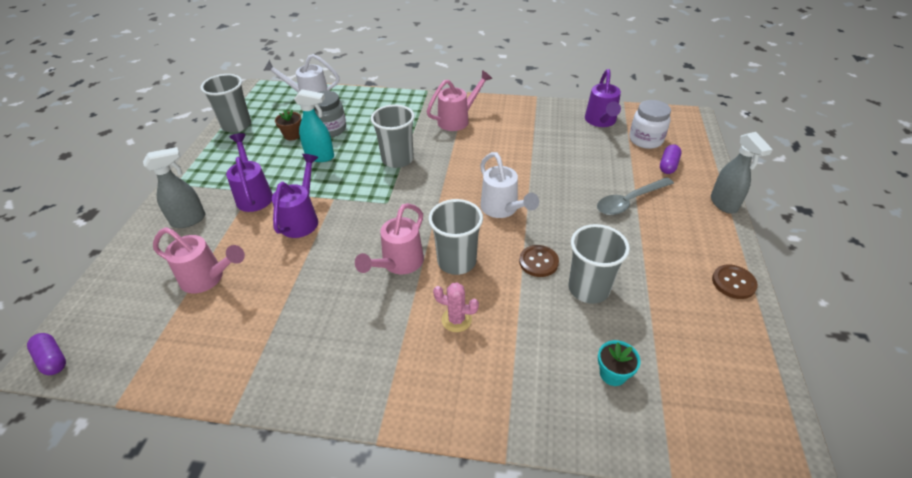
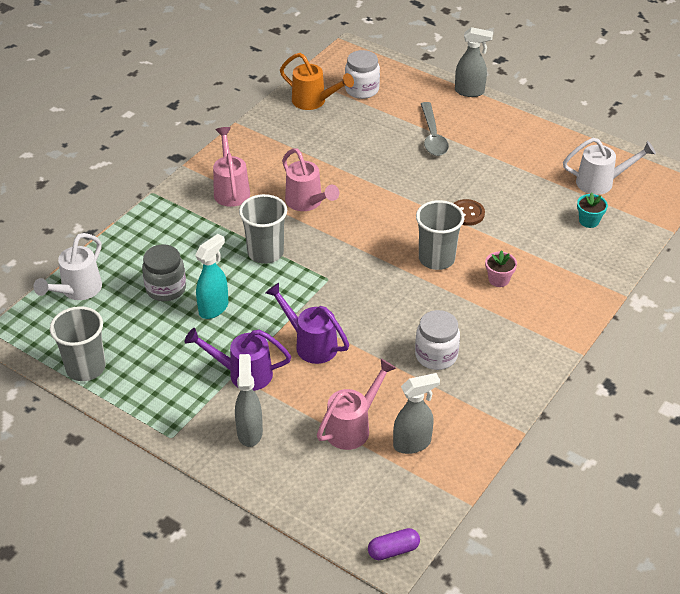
camera: 65 degrees left, 0 degrees up
(194, 328) = (412, 443): none -> grey spray bottle
(292, 135) = (151, 322): brown flower pot -> none
(320, 306) = (436, 355): none -> white jar
(398, 264) = (417, 294): pink watering can -> pink watering can (307, 203)
(456, 320) = (498, 279): pink cactus -> pink flower pot
(502, 209) = (392, 210): white watering can -> white watering can (601, 182)
(588, 289) = (510, 199): grey cup -> none
(601, 122) = (314, 102): purple watering can -> orange watering can
(668, 165) = (405, 95): purple capsule -> none
(733, 283) = (547, 129): brown button -> none

